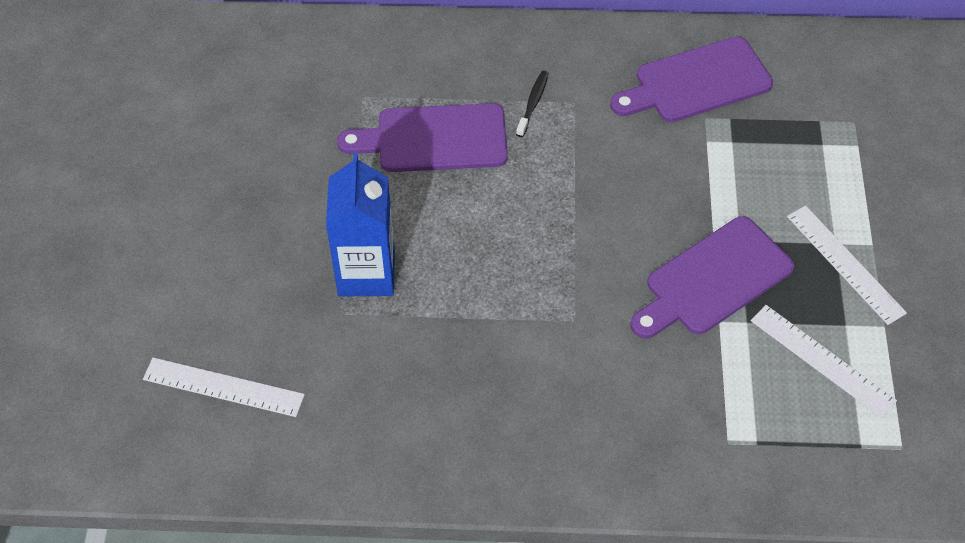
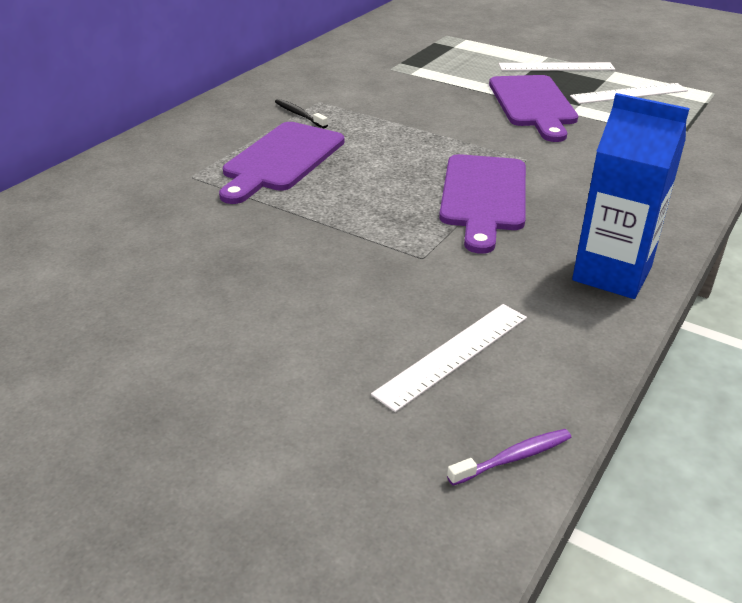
camera: 60 degrees left, 20 degrees down
(133, 464) = (513, 458): none -> purple toothbrush
(366, 273) = (389, 231): blue carton -> blue carton (612, 274)
(696, 82) = (356, 62): purple cutting board -> purple cutting board (483, 197)

